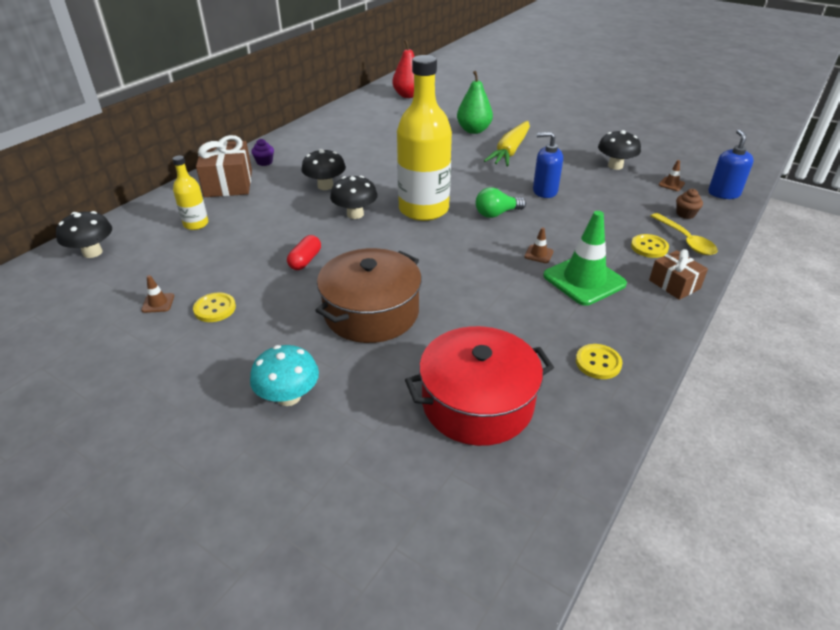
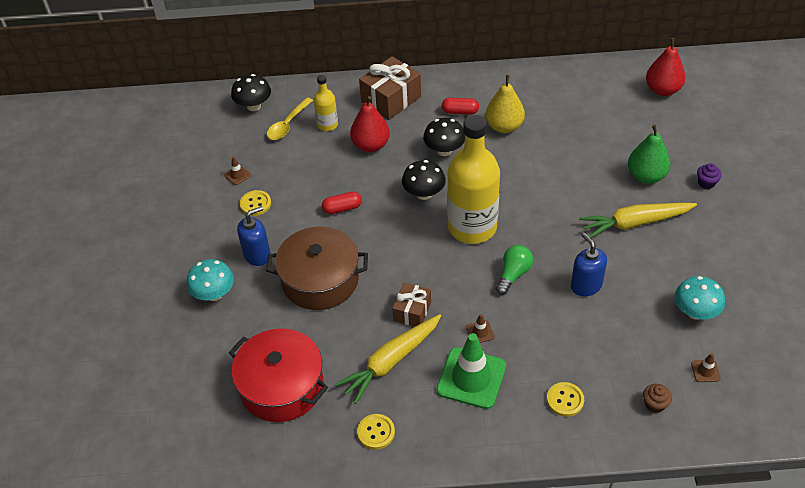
camera: 55 degrees right, 10 degrees up
(259, 214) = (371, 145): none -> red pear
(264, 162) = (440, 93): purple cupcake -> purple cupcake (706, 183)
(298, 163) = (460, 112): none -> red capsule
(345, 154) = (504, 127): none -> yellow pear
(496, 214) = (513, 274): green light bulb -> green light bulb turned 90 degrees clockwise
(521, 315) = (391, 361): none -> yellow carrot
(615, 166) = (695, 312): black mushroom -> turquoise mushroom
(674, 284) = (522, 440): brown gift -> brown gift (412, 311)
(686, 240) = (604, 422): yellow spoon -> yellow spoon (288, 124)
(723, 193) = (733, 420): blue soap dispenser -> blue soap dispenser (257, 255)

